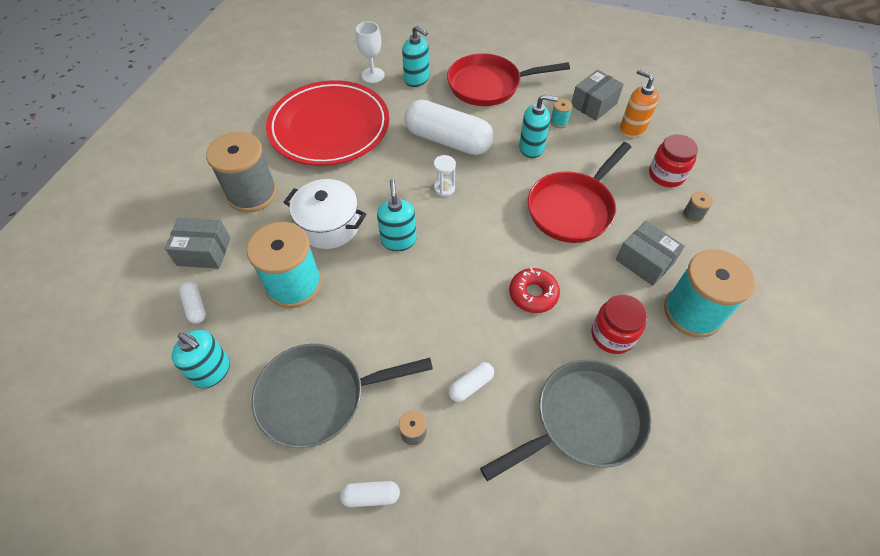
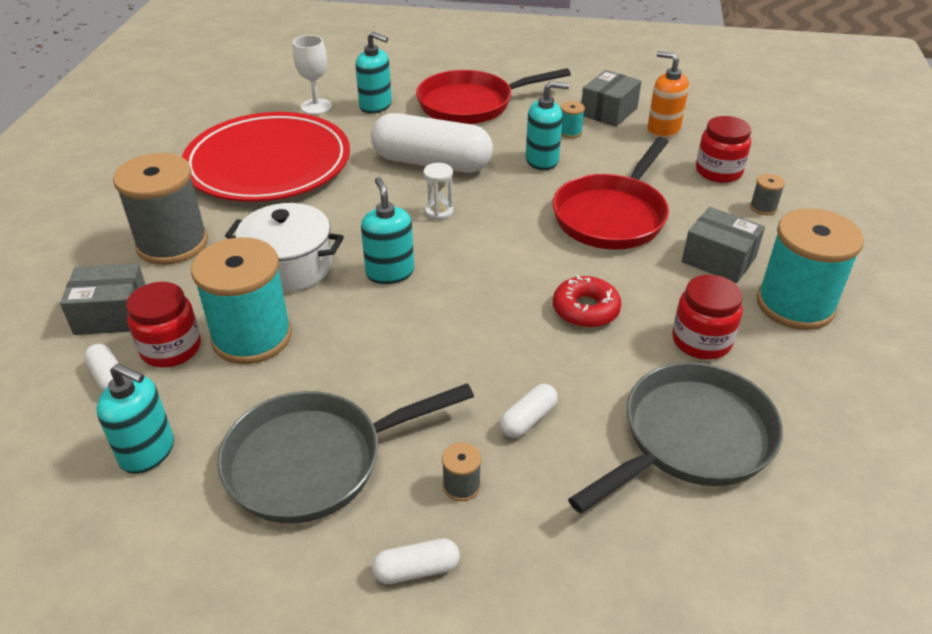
camera: 10 degrees left, 15 degrees down
(239, 287) = (171, 348): none -> red jar

